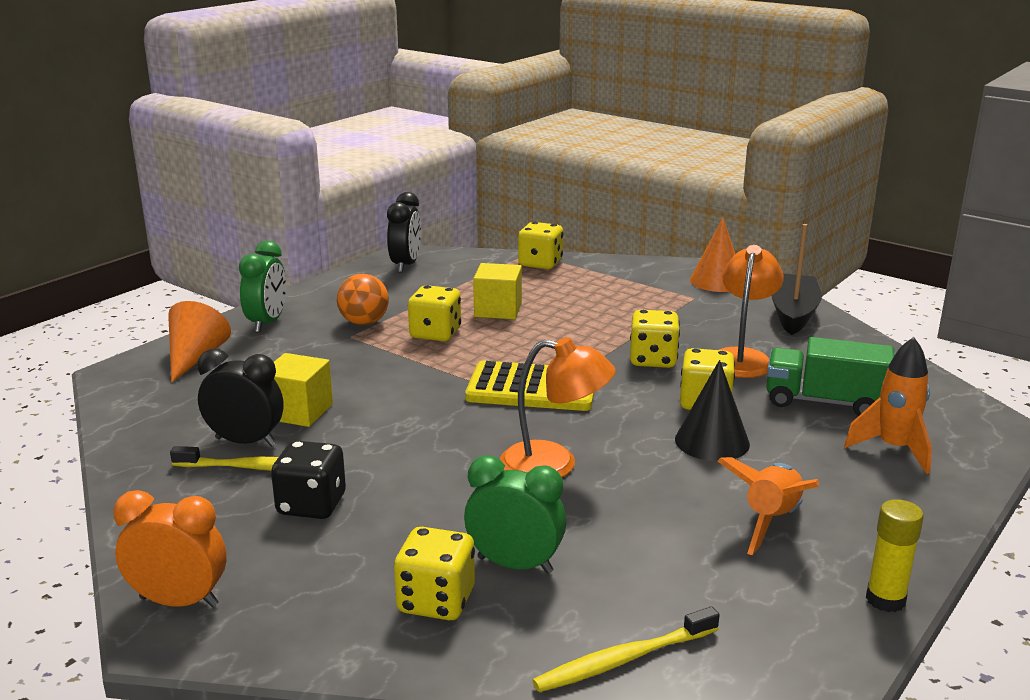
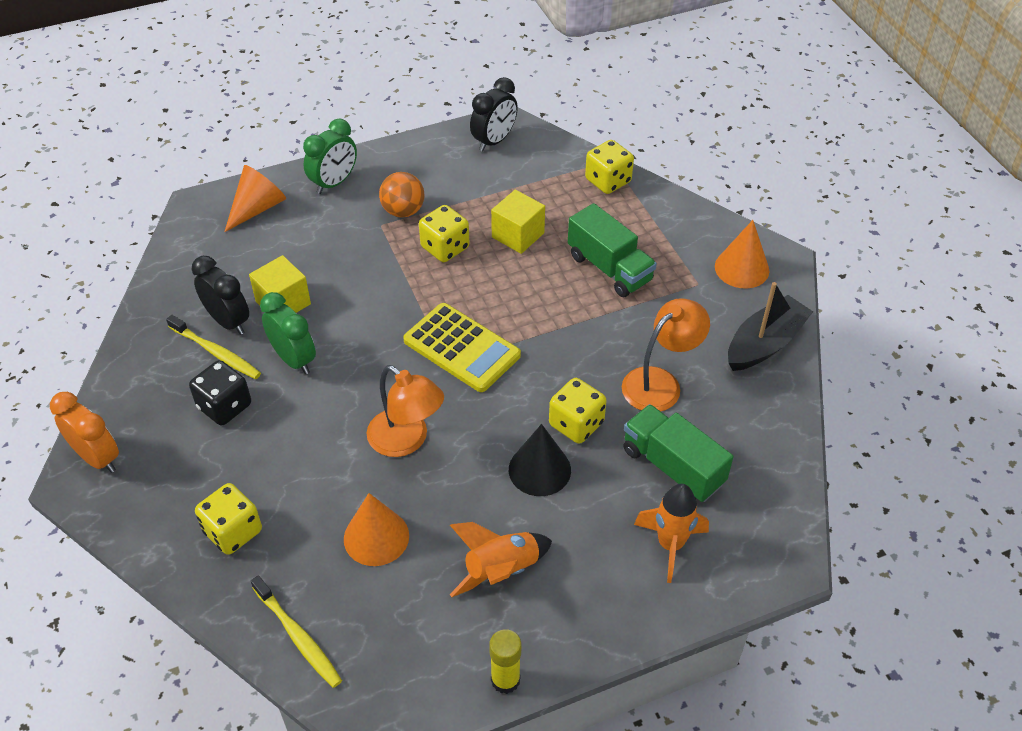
camera: 30 degrees right, 25 degrees up
(515, 565) = (302, 524): green clock -> green clock (294, 359)
(607, 308) = (609, 268): none -> green truck
(611, 544) = (376, 537): none -> orange cone
(623, 660) = (298, 637): yellow toothbrush -> yellow toothbrush turned 135 degrees counterclockwise
(653, 360) = (584, 353): yellow dice -> none

